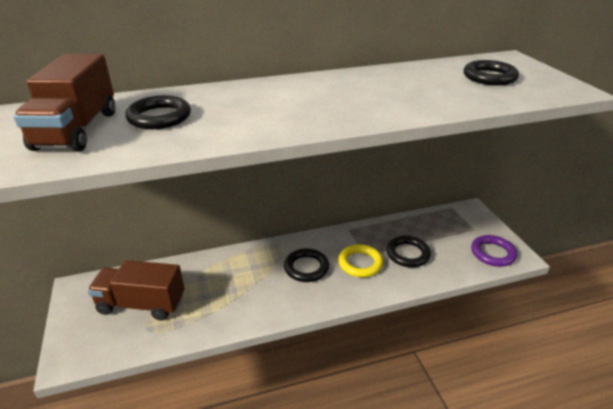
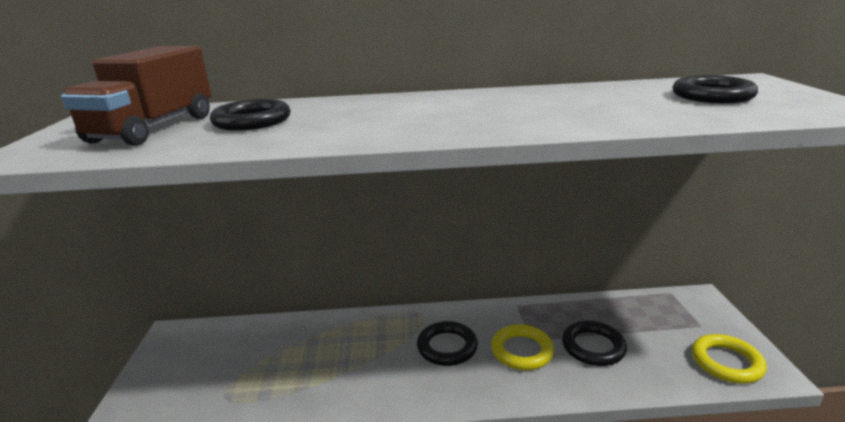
camera: 15 degrees right, 10 degrees down
(141, 304) = (232, 364): brown truck -> none
(492, 253) = (726, 362): purple ring -> yellow ring

